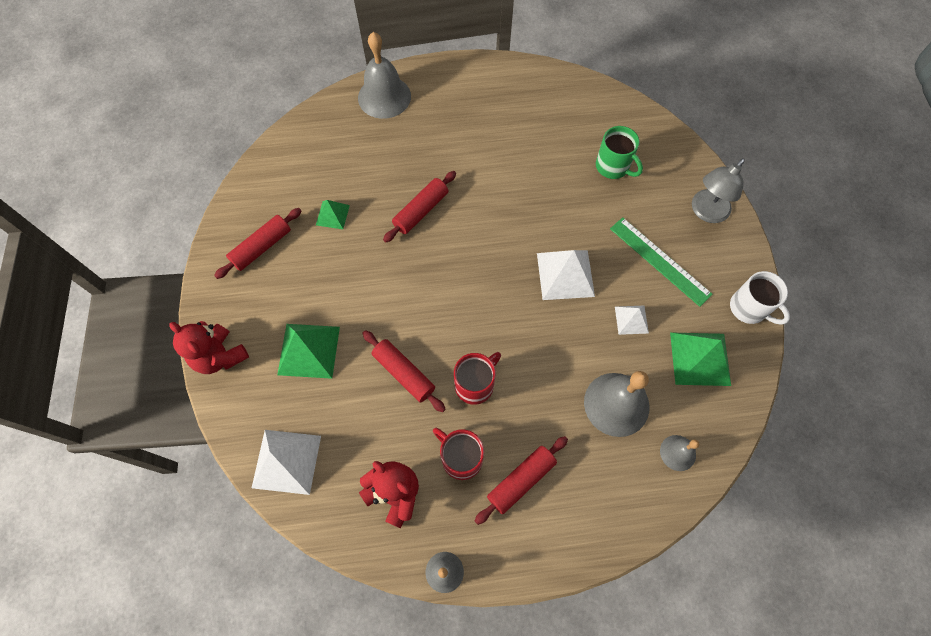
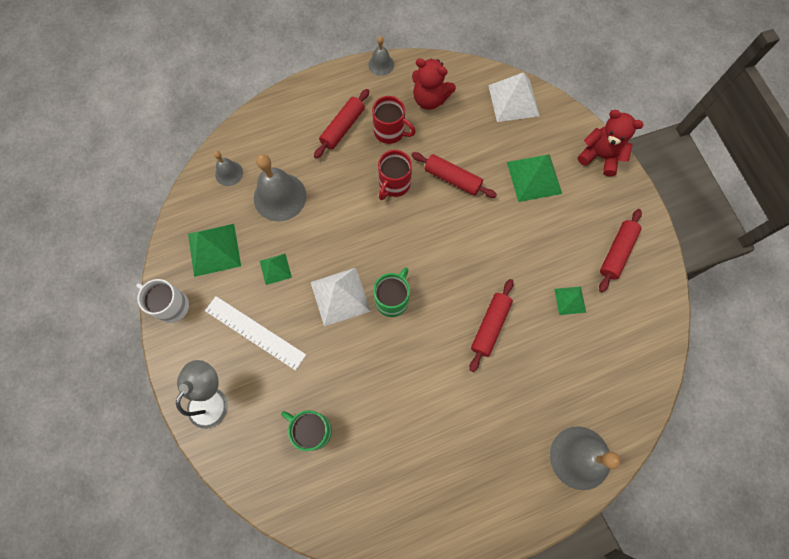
camera: 165 degrees right, 5 degrees up
(511, 258) = (392, 299): none -> green mug
(631, 319) = (275, 269): white pyramid -> green pyramid
(660, 261) = (255, 332): green ruler -> white ruler

